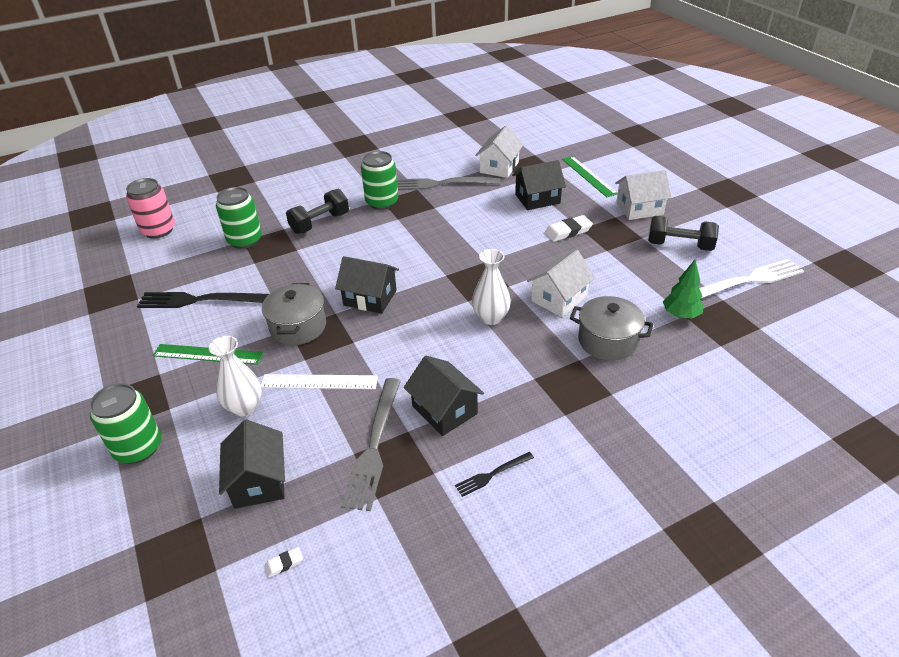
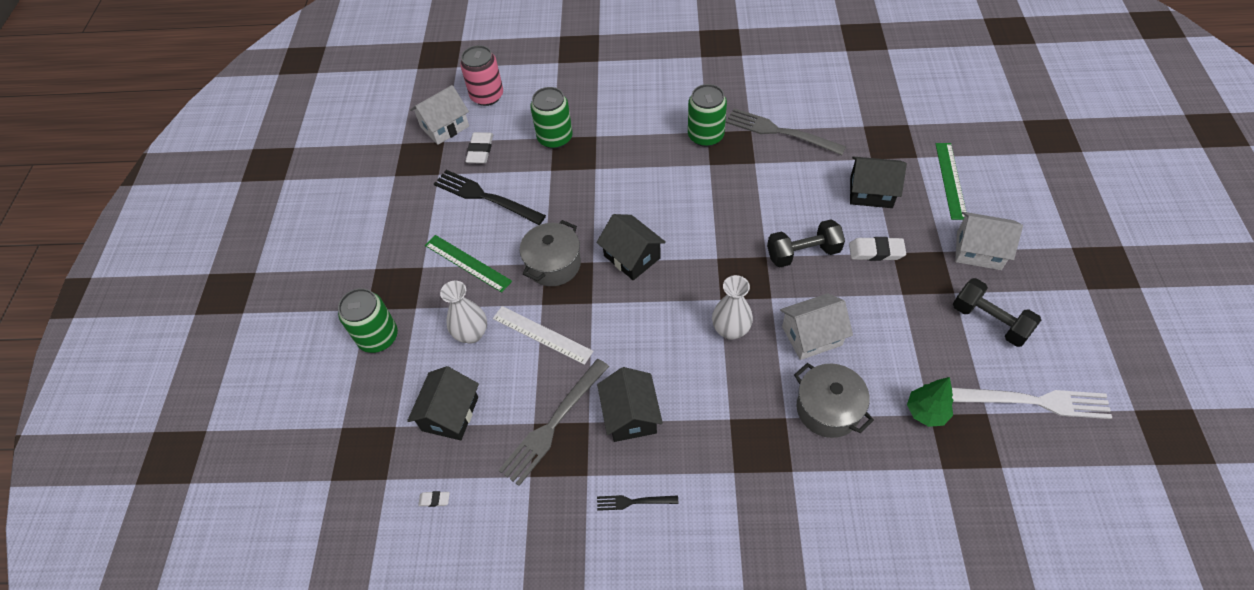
camera: 30 degrees right, 15 degrees up
(173, 269) = (480, 150): none -> white eraser
(320, 223) = (632, 142): black dumbbell -> black dumbbell (803, 253)
(499, 167) = (856, 130): white house -> white house (444, 126)

